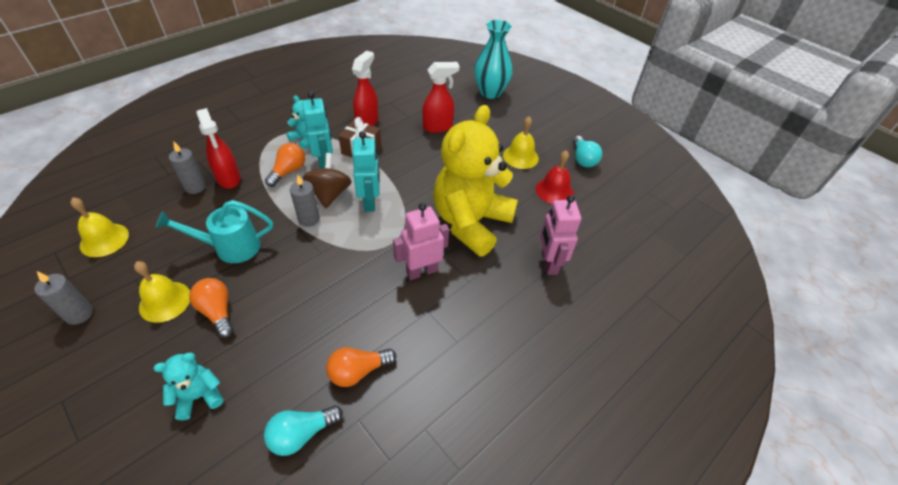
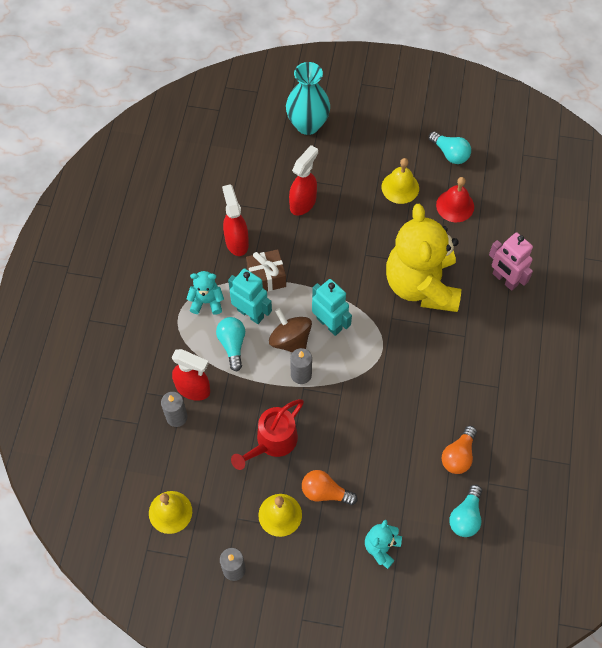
camera: 35 degrees left, 15 degrees up
(230, 247) = (272, 442): turquoise watering can -> red watering can
(288, 171) = (232, 344): orange light bulb -> turquoise light bulb
(421, 271) = (426, 354): pink robot -> none

